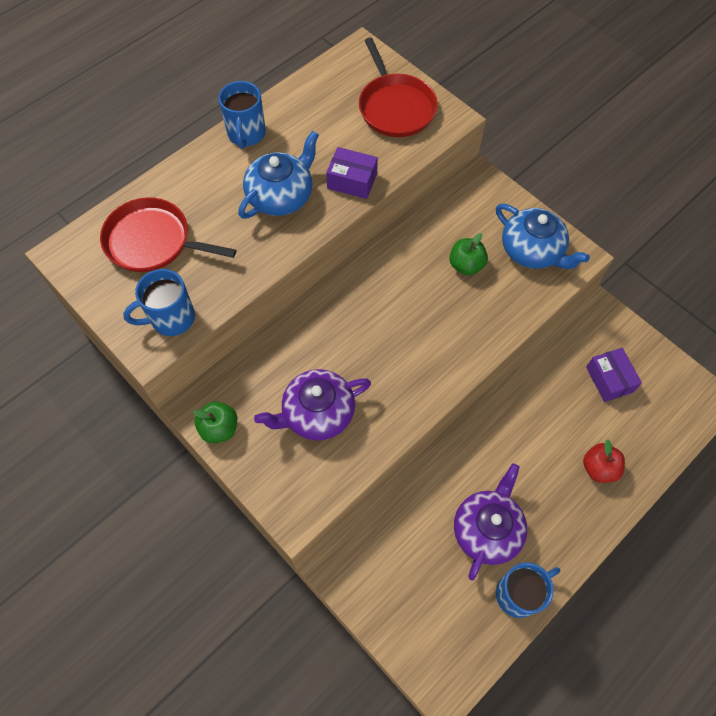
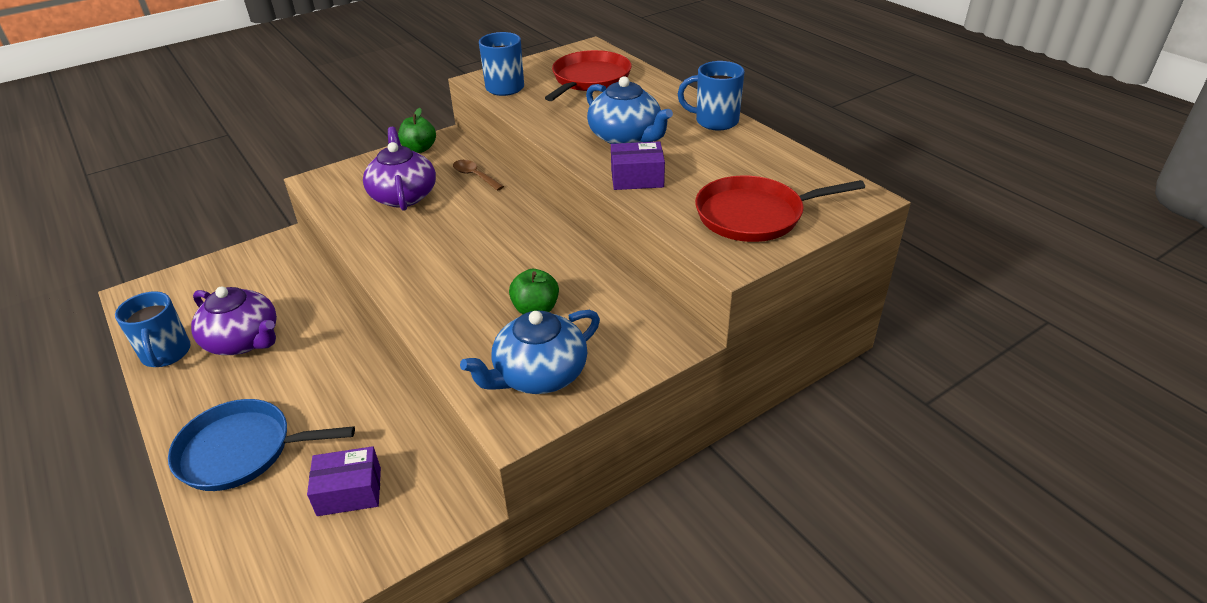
camera: 100 degrees right, 25 degrees down
(274, 356) = (475, 176): none -> brown spoon
(352, 181) = (637, 178): purple box -> purple box turned 60 degrees clockwise
(599, 468) = (241, 450): red apple -> blue pan

